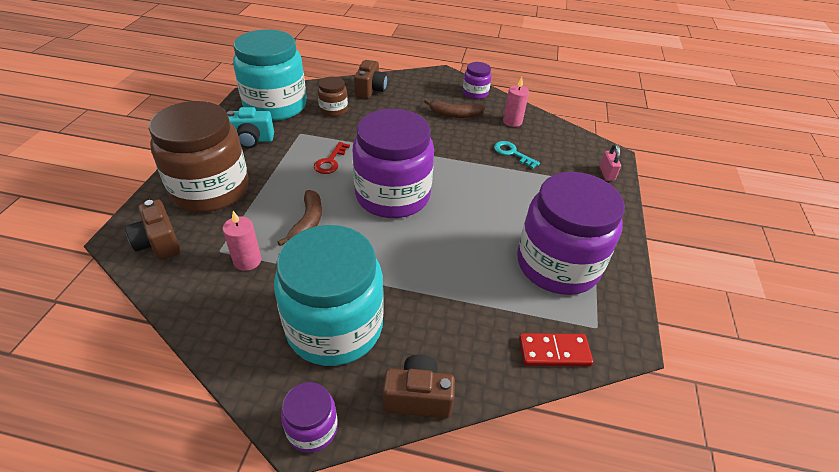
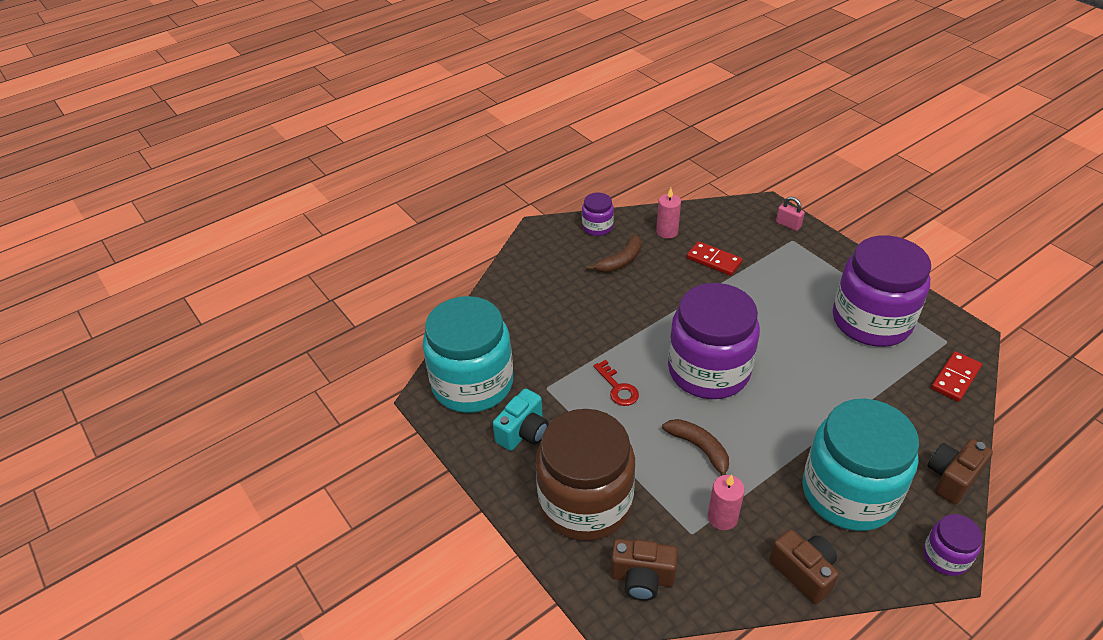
camera: 45 degrees left, 0 degrees up
(333, 109) = (526, 341): brown jar -> none
(370, 90) = (517, 295): brown camera -> brown camera (803, 572)
(512, 153) = (713, 260): turquoise key -> red domino

